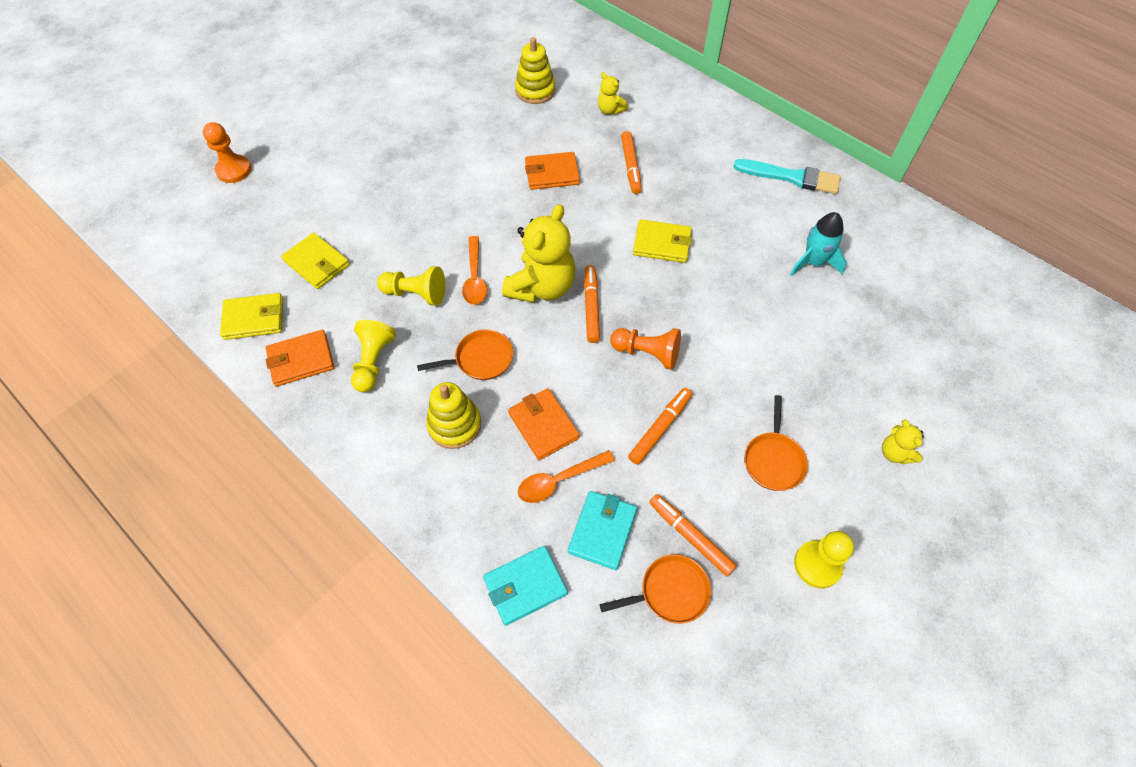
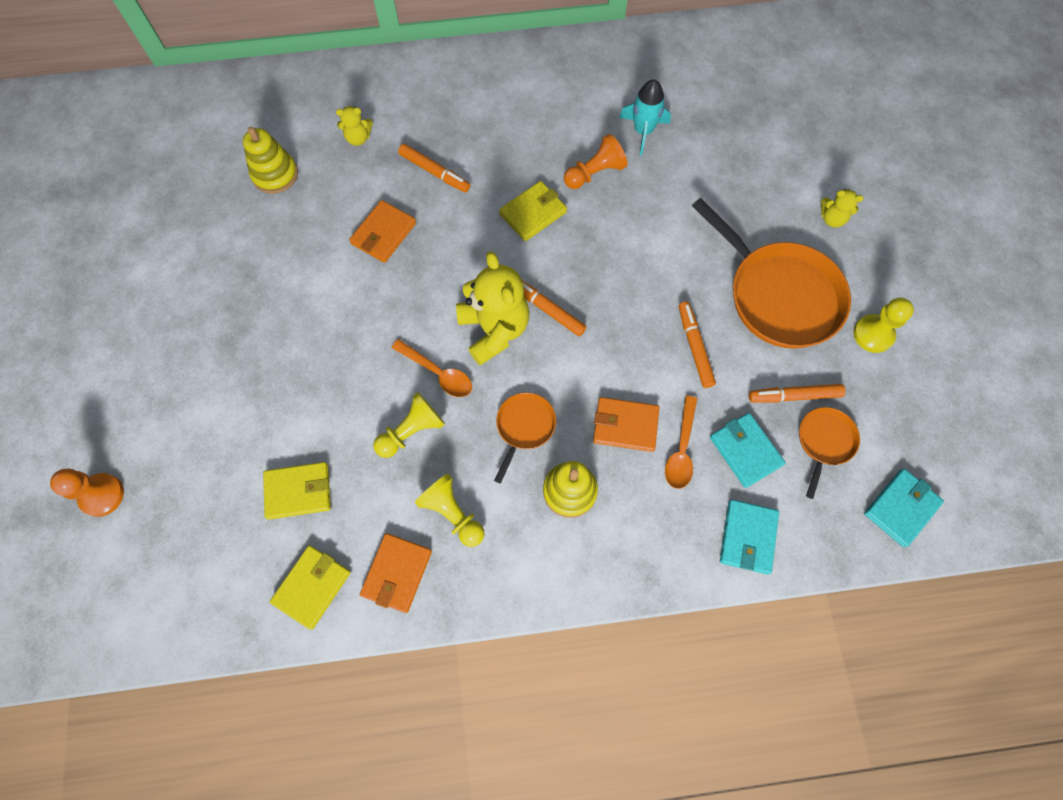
camera: 50 degrees left, 10 degrees up
(647, 353) = (624, 304): orange pawn -> orange pawn (594, 173)
(667, 707) = (901, 508): none -> turquoise wallet
(773, 460) = (778, 295): orange pan -> orange pan, size x2.06
(791, 177) = (554, 77): turquoise brush -> none

